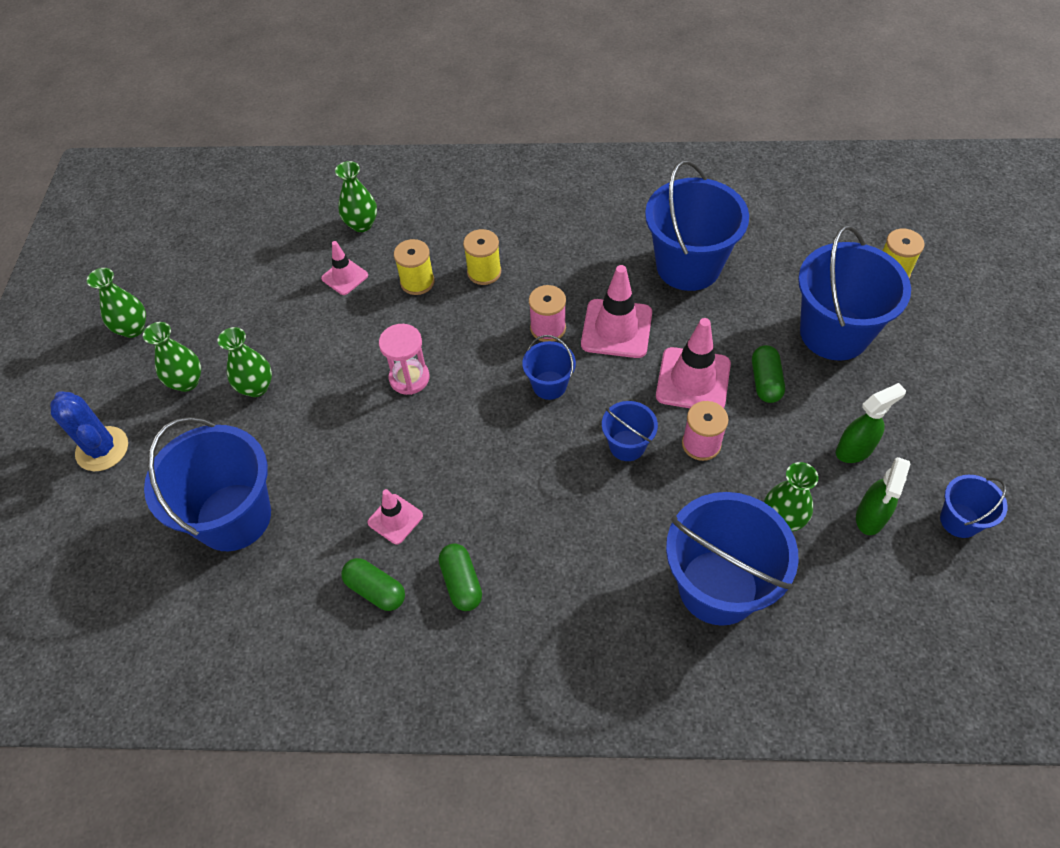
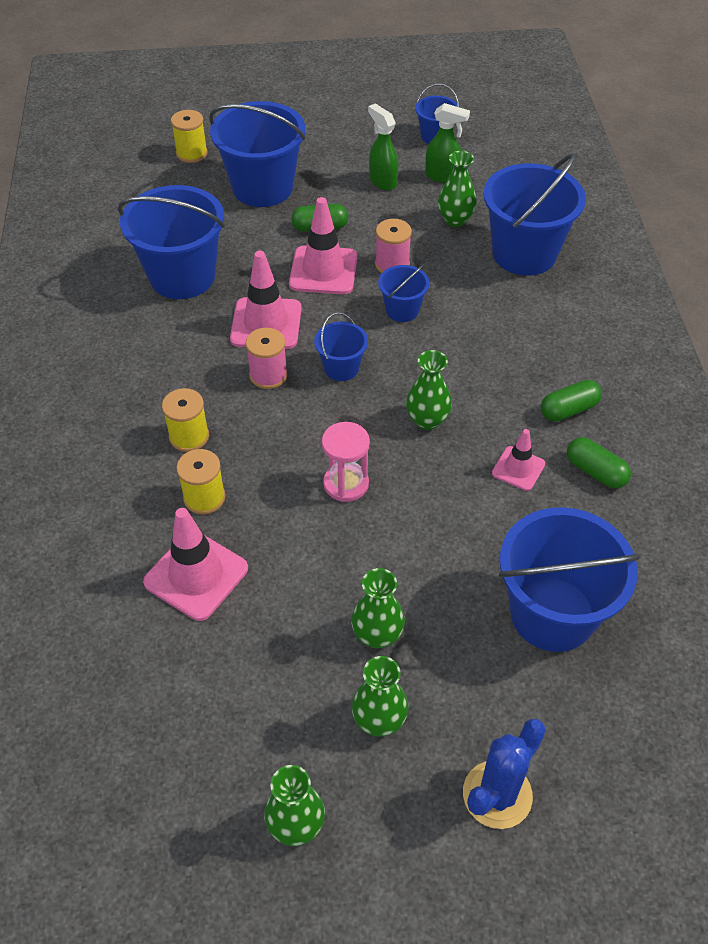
camera: 100 degrees left, 5 degrees down
(345, 277) = (196, 575): pink traffic cone -> pink traffic cone, size x1.73
(361, 224) = (103, 574): green vase -> green vase (427, 420)
(375, 590) = (595, 471): green capsule -> green capsule turned 75 degrees counterclockwise

